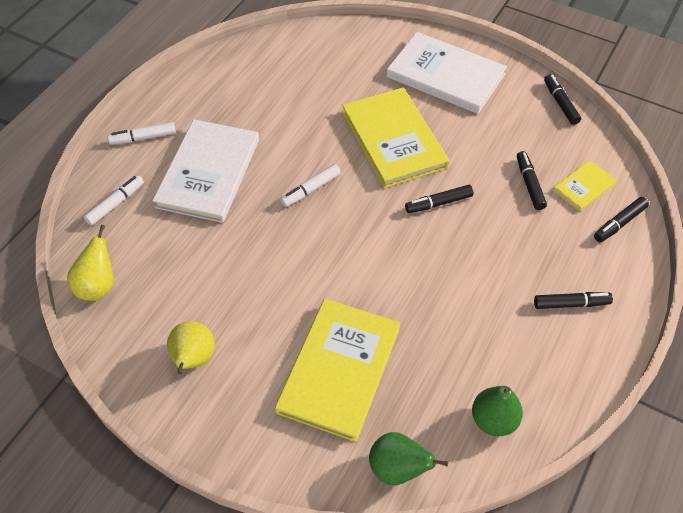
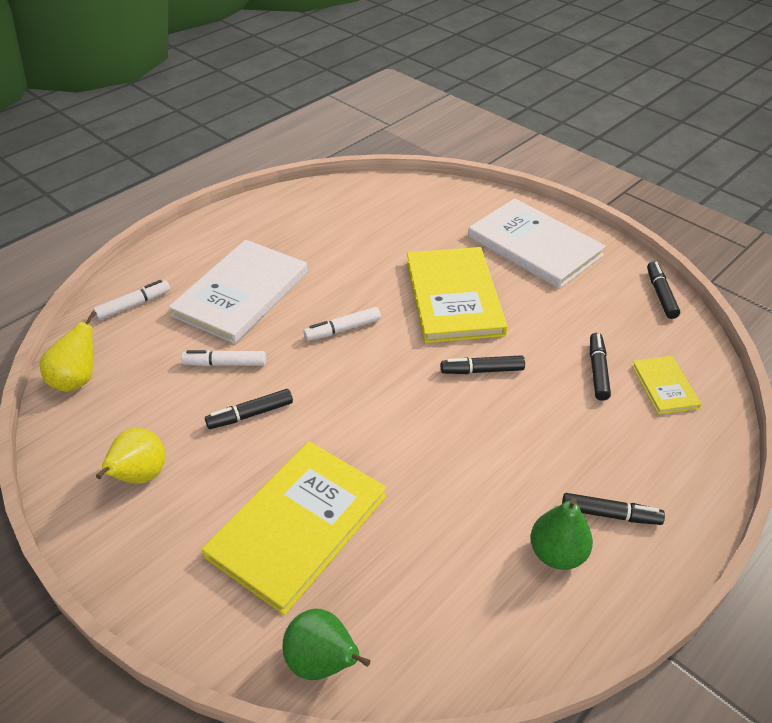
camera: 15 degrees right, 10 degrees down
(143, 138) = (190, 250): white marker -> white marker (225, 364)
(493, 420) = (465, 632): green pear -> green pear (557, 553)
(584, 187) = (664, 386): yellow book -> yellow book turned 75 degrees counterclockwise
(619, 223) = (699, 435): black marker -> black marker (250, 414)

